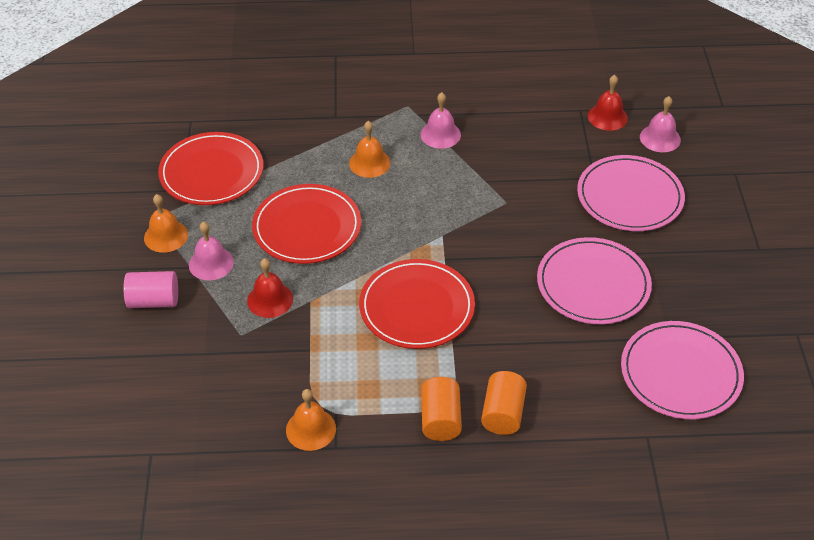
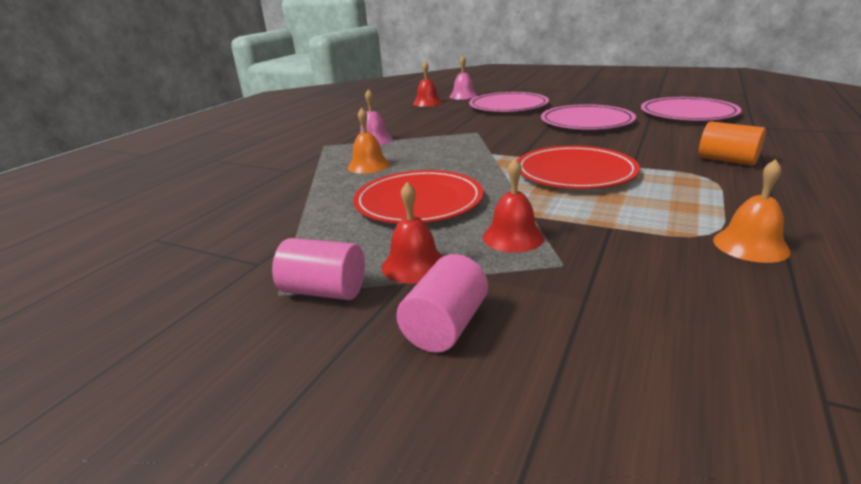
camera: 60 degrees left, 20 degrees down
(166, 236) = (324, 291): orange bell -> pink cylinder
(211, 172) = (260, 239): red plate -> none
(211, 263) = (414, 265): pink bell -> red bell
(440, 419) = (734, 182): orange cylinder -> none

